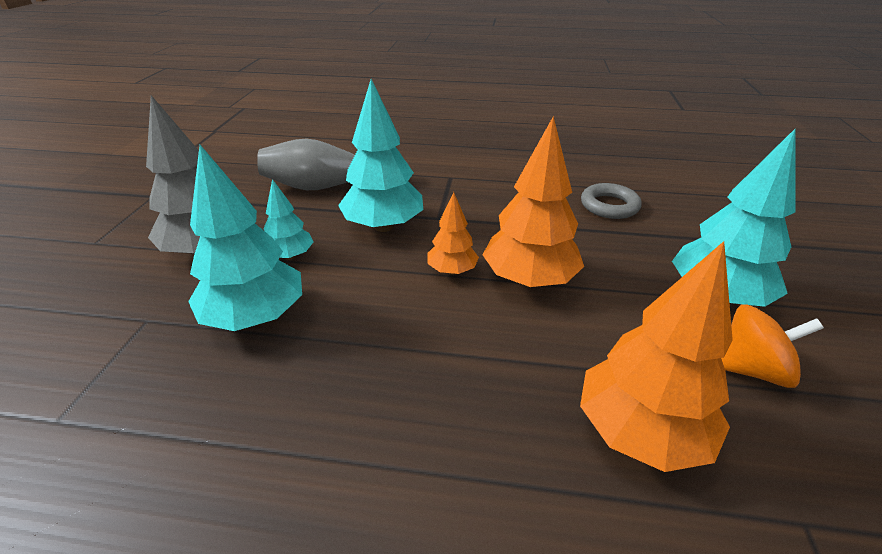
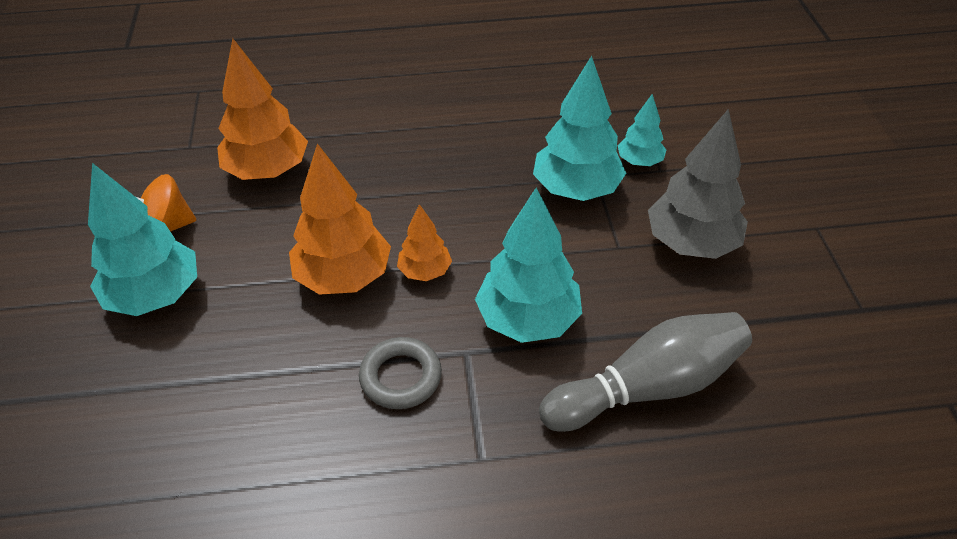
camera: 165 degrees right, 10 degrees up
(290, 256) = (600, 254): turquoise tree -> turquoise tree (639, 161)
(609, 206) = (228, 434): grey ring -> grey ring (401, 377)

